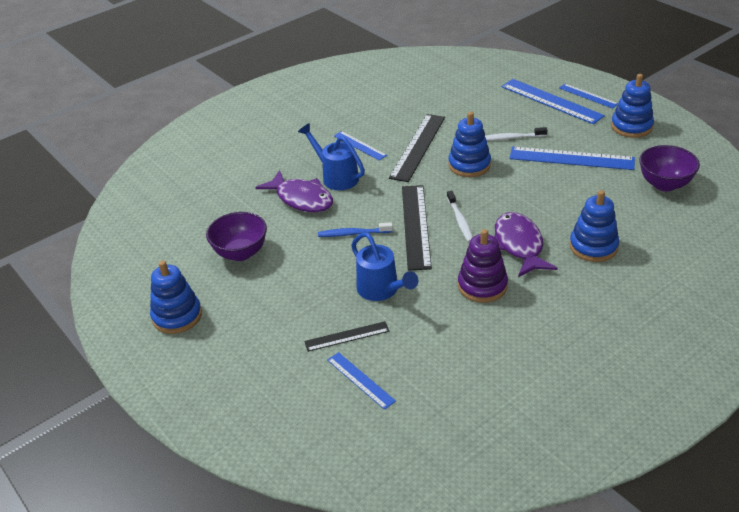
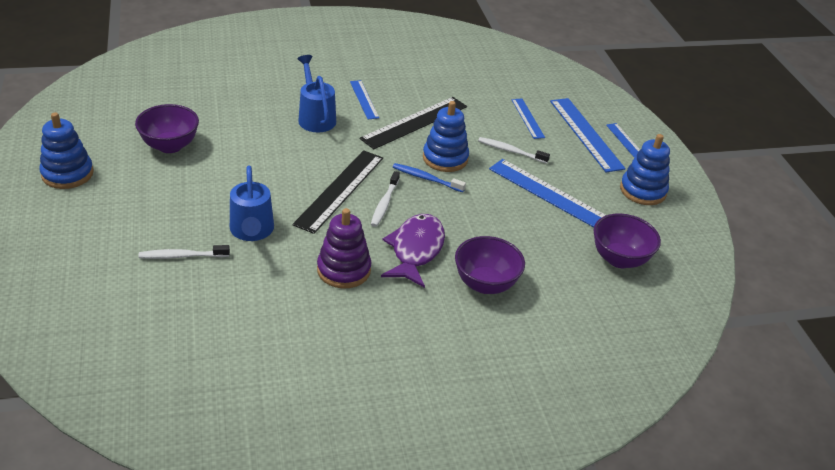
camera: 20 degrees right, 0 degrees up
(301, 199) = (266, 123): purple fish -> none
(346, 336) = (182, 256): black ruler -> white toothbrush
(353, 234) = (279, 172): blue toothbrush -> blue toothbrush (426, 178)
(360, 380) = (154, 298): blue ruler -> blue ruler (527, 118)
(593, 246) = (485, 284): blue stacking toy -> purple bowl

